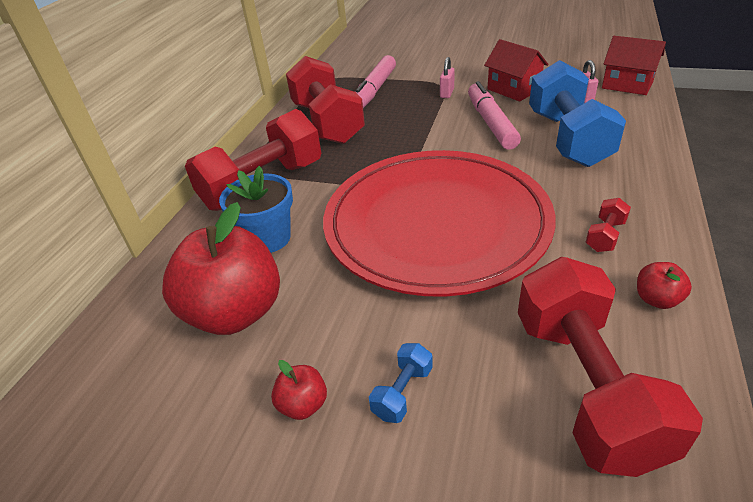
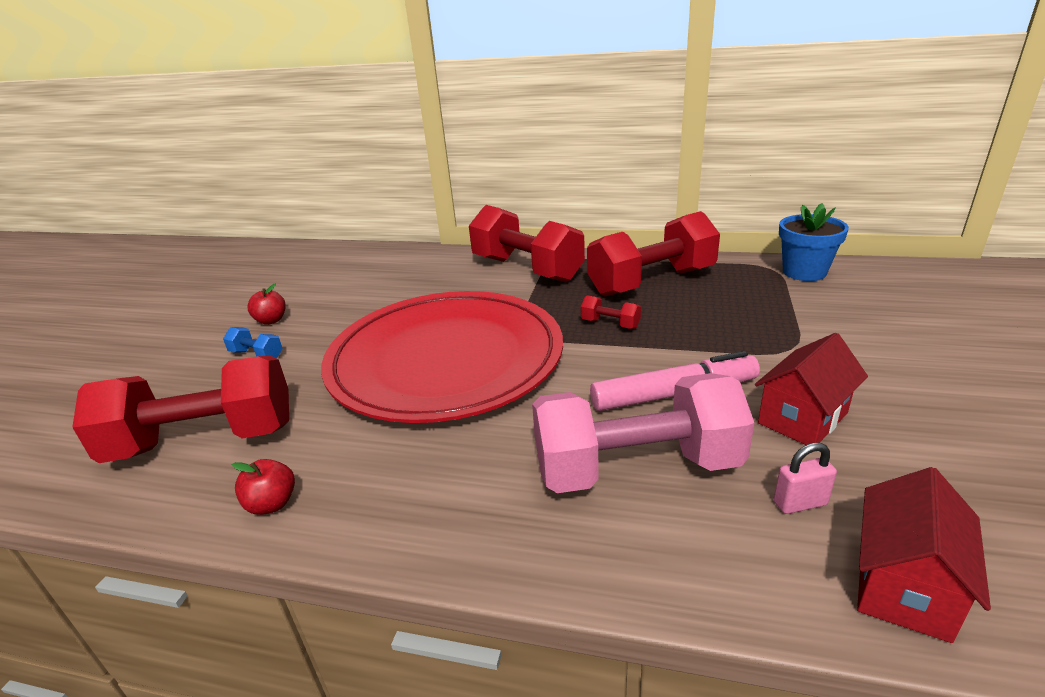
camera: 85 degrees right, 10 degrees down
(235, 312) = (367, 286): red apple -> none
(268, 238) = (447, 283): blue flower pot -> blue flower pot (804, 272)
(374, 90) = (749, 300): pink marker -> none
(447, 93) = (762, 355): pink padlock -> none
(567, 138) = (636, 468): blue dumbbell -> pink dumbbell
(605, 236) = (390, 478): red dumbbell -> red dumbbell (610, 324)

